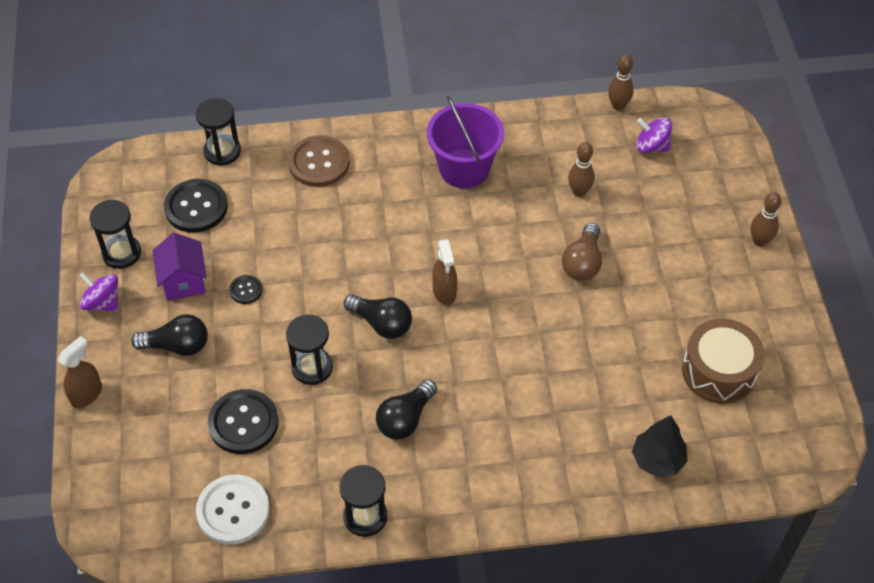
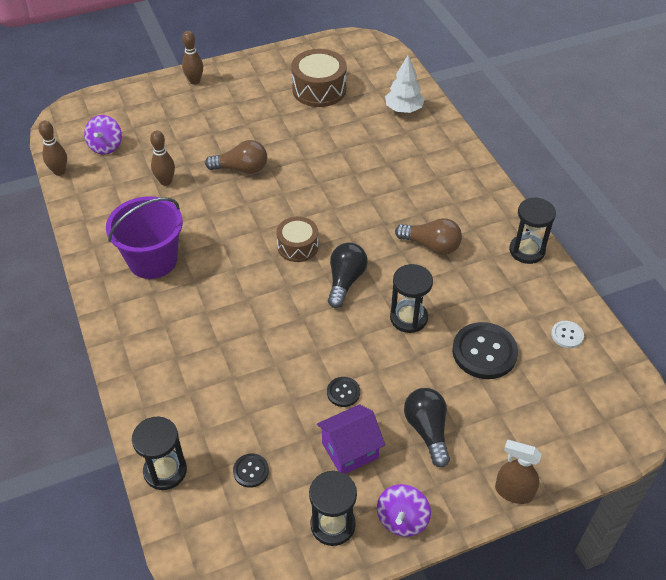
camera: 105 degrees left, 5 degrees down
(196, 207) = (251, 471): black button -> black button, size x0.50
(233, 510) = (567, 335): white button -> white button, size x0.50
(319, 163) = (166, 375): brown button -> none
(405, 419) = (431, 245): black light bulb -> brown light bulb
(444, 292) = (298, 246): brown spray bottle -> brown drum
(658, 460) = (403, 109): black tree -> white tree

